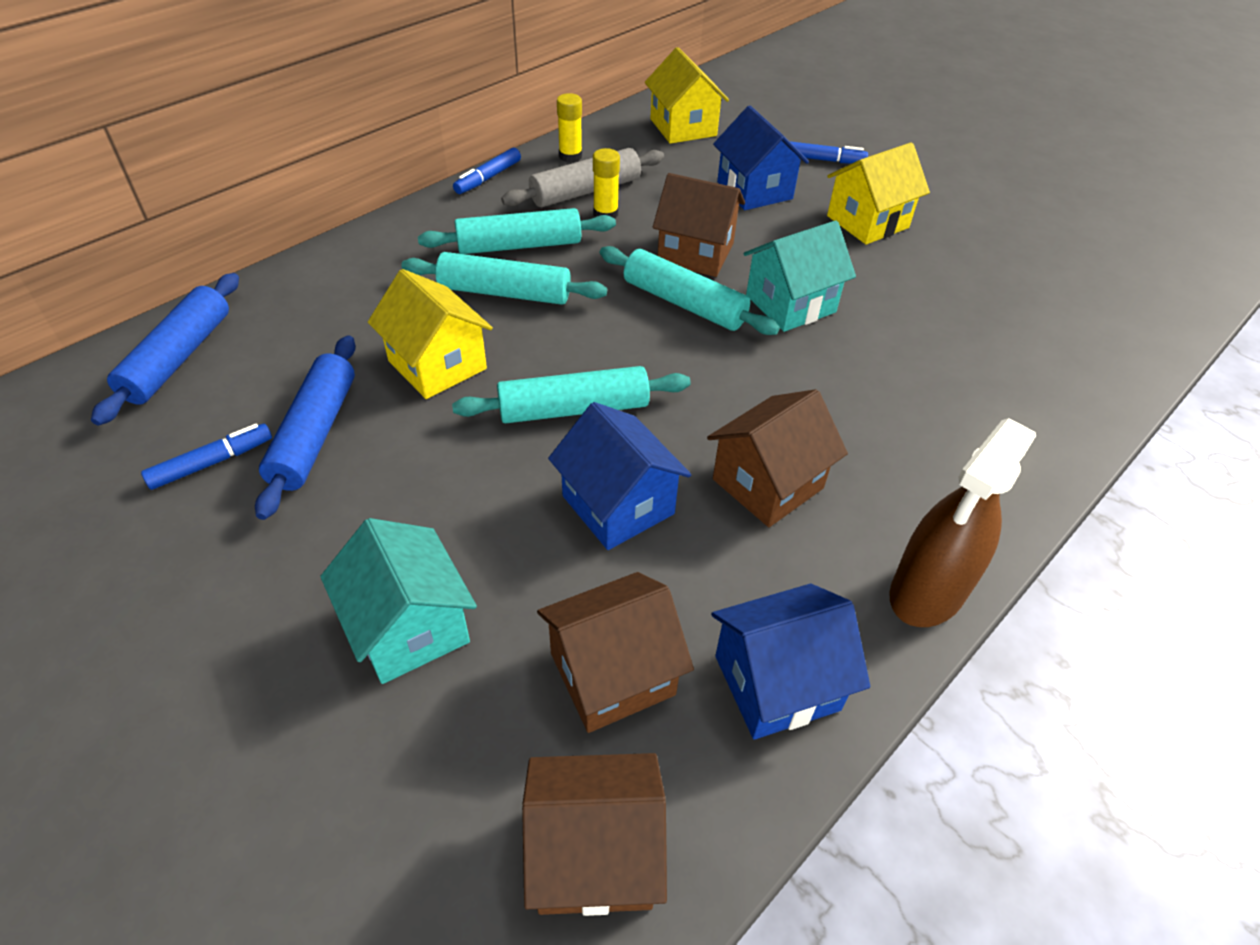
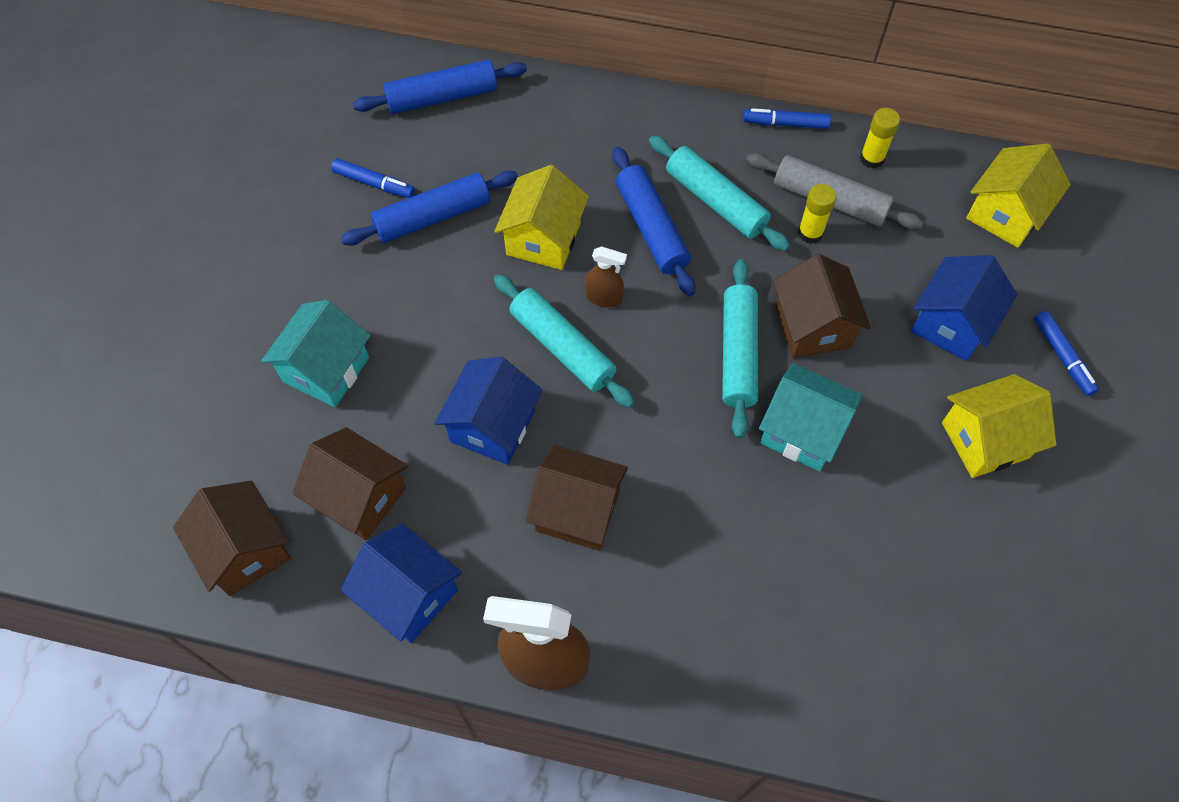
camera: 60 degrees right, 15 degrees up
(505, 293) = (651, 228): turquoise rolling pin -> blue rolling pin
(546, 355) = (604, 297): none -> brown spray bottle
(867, 222) = (985, 440): yellow house -> yellow house turned 45 degrees counterclockwise

